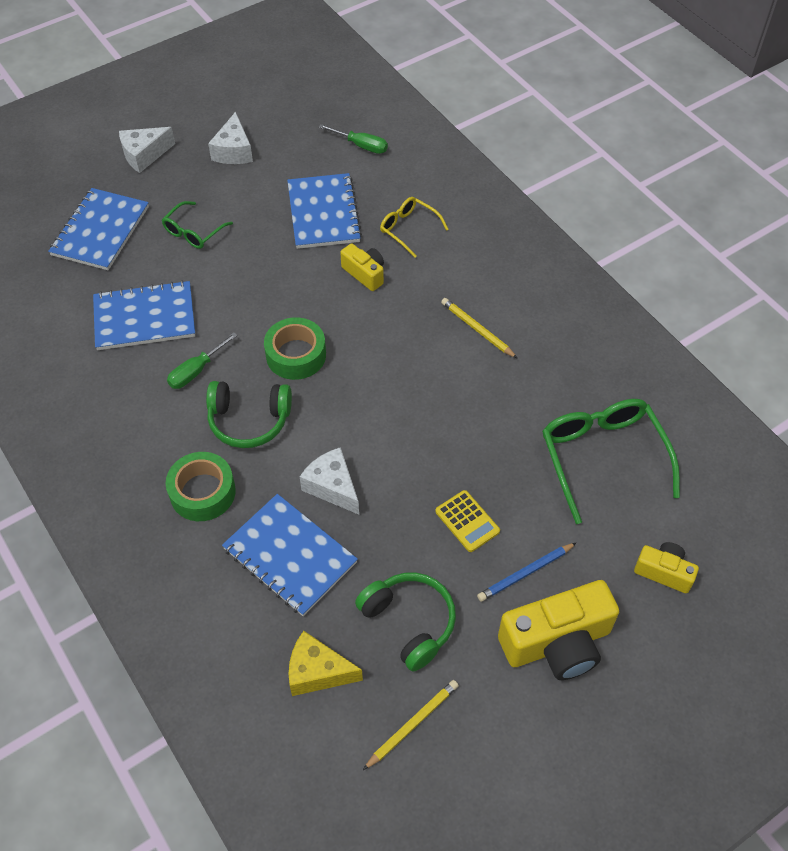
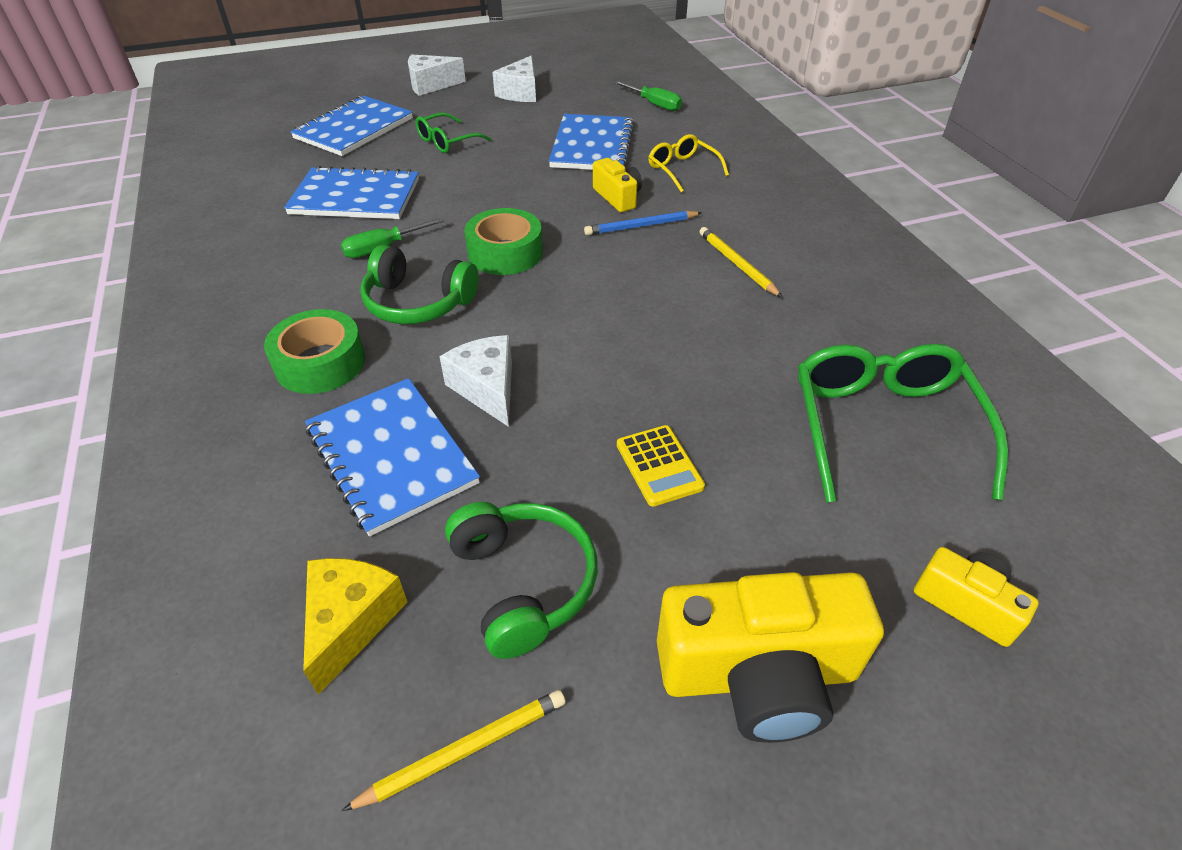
camera: 15 degrees right, 10 degrees down
(317, 672) = (351, 622): yellow cheese -> yellow cheese turned 75 degrees clockwise
(525, 573) = (729, 554): blue pencil -> blue pencil (641, 226)

